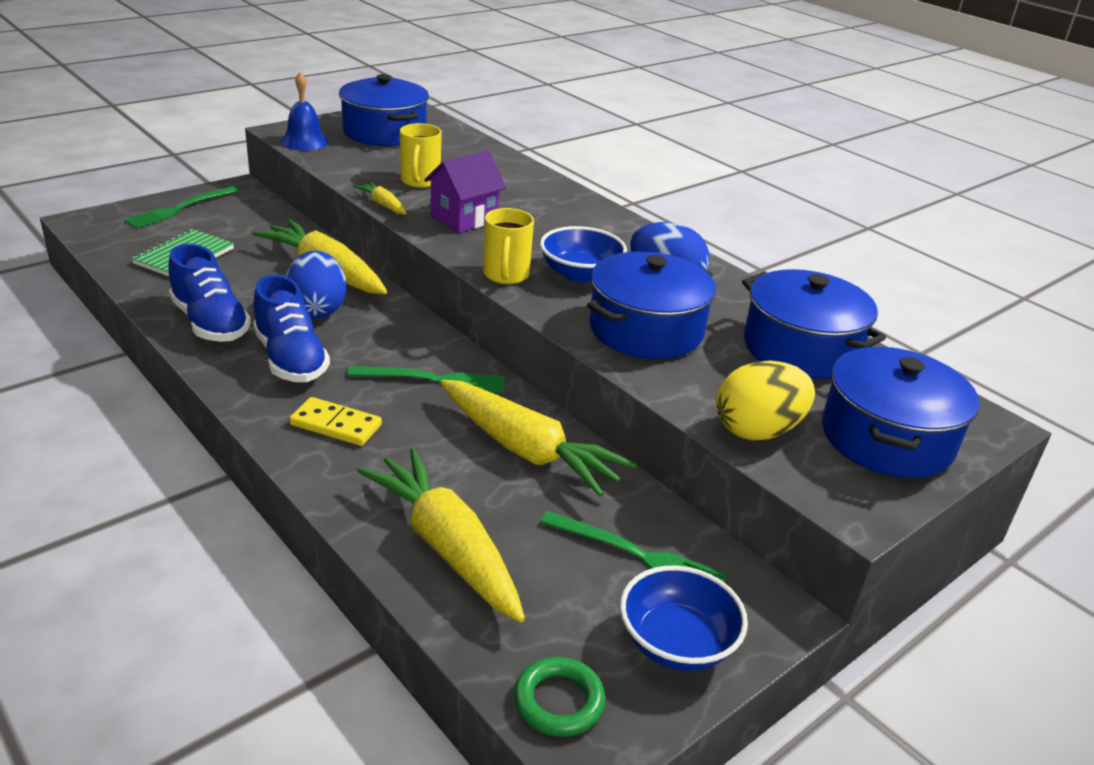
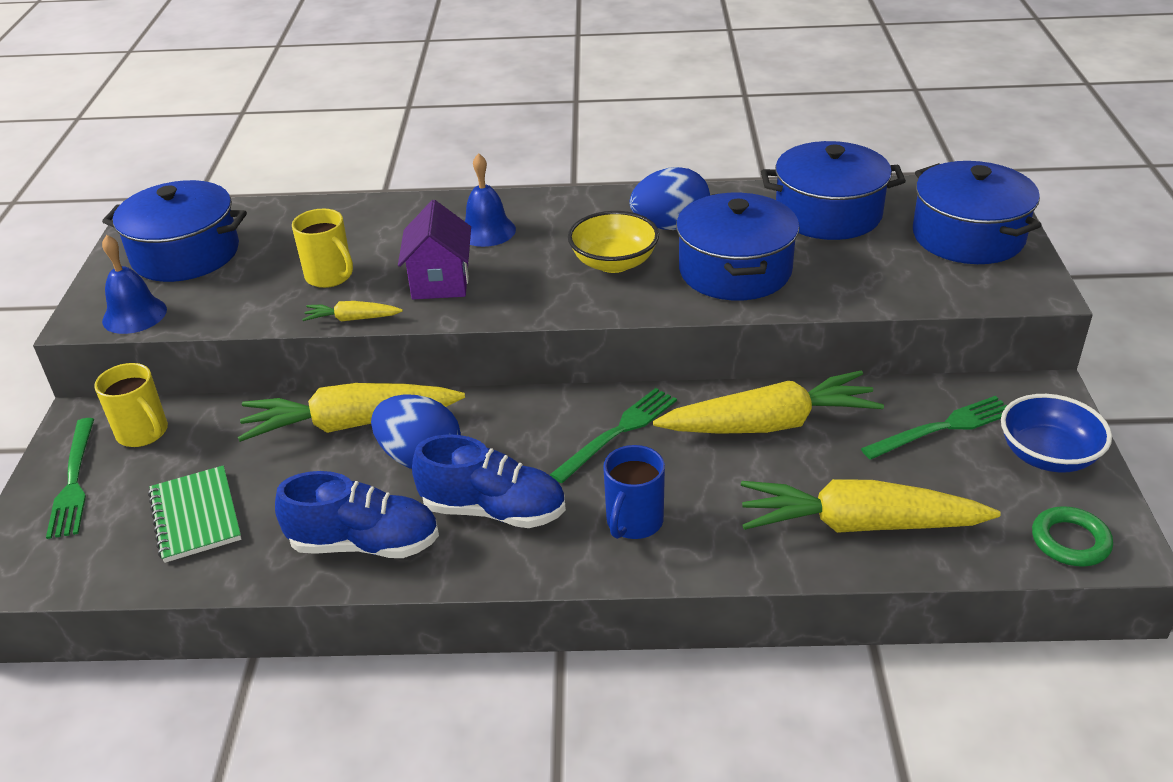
camera: 45 degrees left, 5 degrees up
(336, 425) = (634, 522): yellow domino -> blue mug
(506, 275) = (573, 303): yellow mug -> yellow mug (143, 433)
(549, 213) = (487, 231): none -> blue bell
(580, 274) = (614, 263): blue bowl -> yellow bowl
(757, 431) = (916, 286): yellow egg -> none

